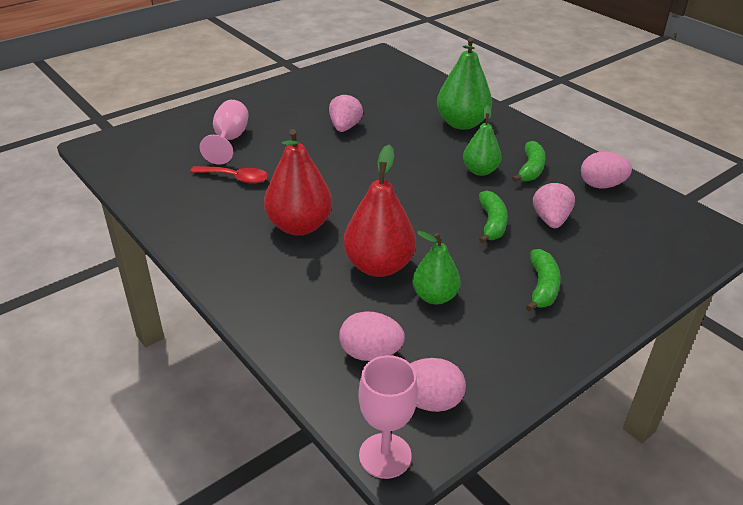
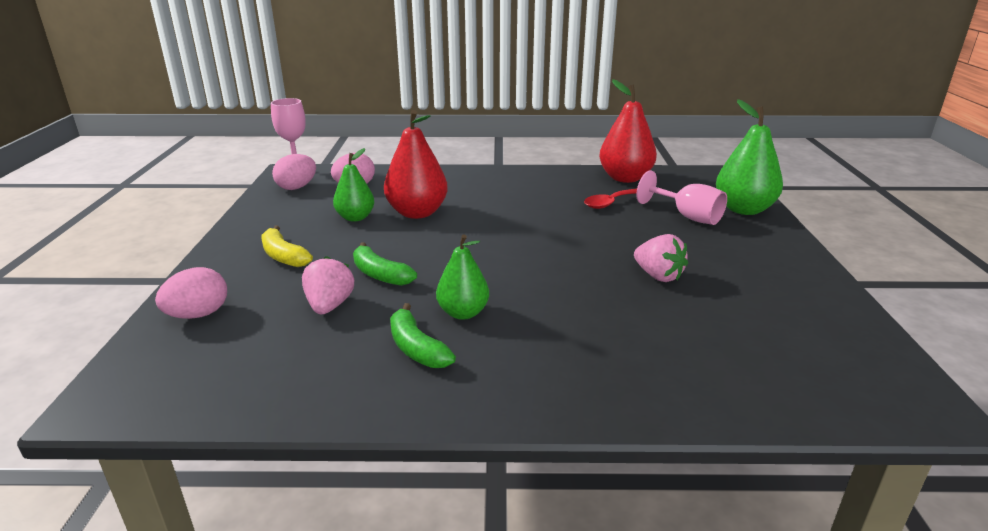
camera: 130 degrees right, 10 degrees down
(299, 226) = (507, 204): red pear -> red pear (625, 178)
(462, 123) = (584, 359): green pear -> green pear (743, 209)
(542, 287) = (283, 256): green banana -> yellow banana
(550, 220) = (329, 306): pink strawberry -> pink strawberry turned 135 degrees counterclockwise
(601, 185) = (310, 379): pink egg -> pink egg (198, 315)

